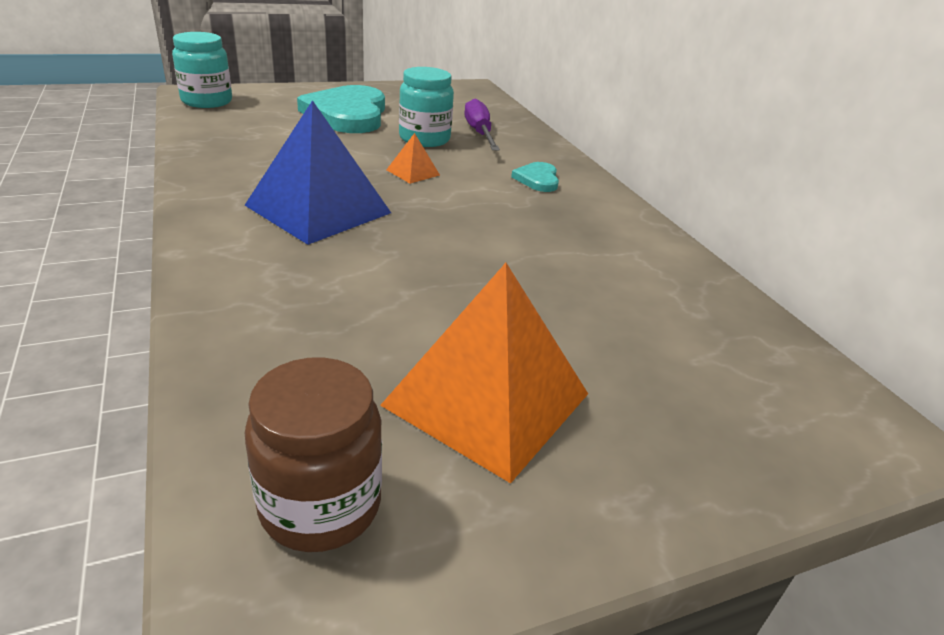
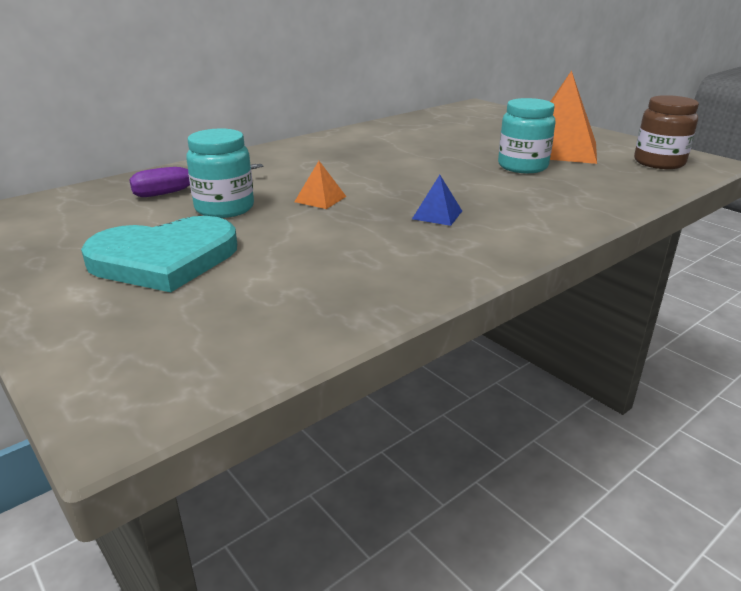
camera: 105 degrees left, 5 degrees down
(207, 101) = (171, 378): turquoise jar -> turquoise jar (522, 166)
(318, 209) = (437, 215): blue pyramid -> blue pyramid, size x0.43
(537, 179) = (287, 162): turquoise heart -> none

